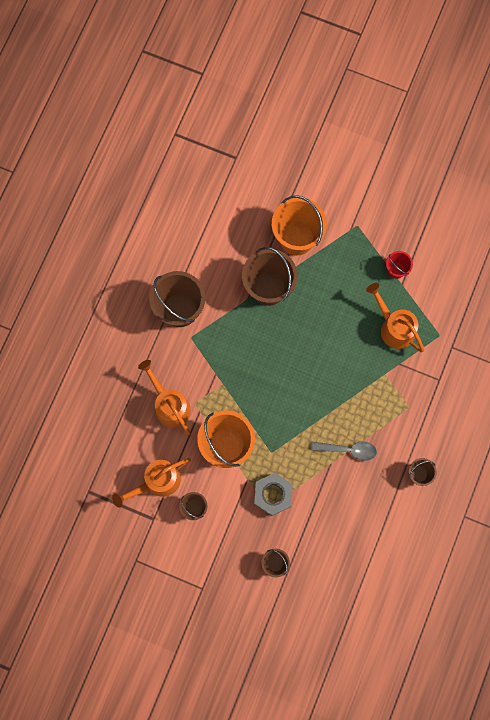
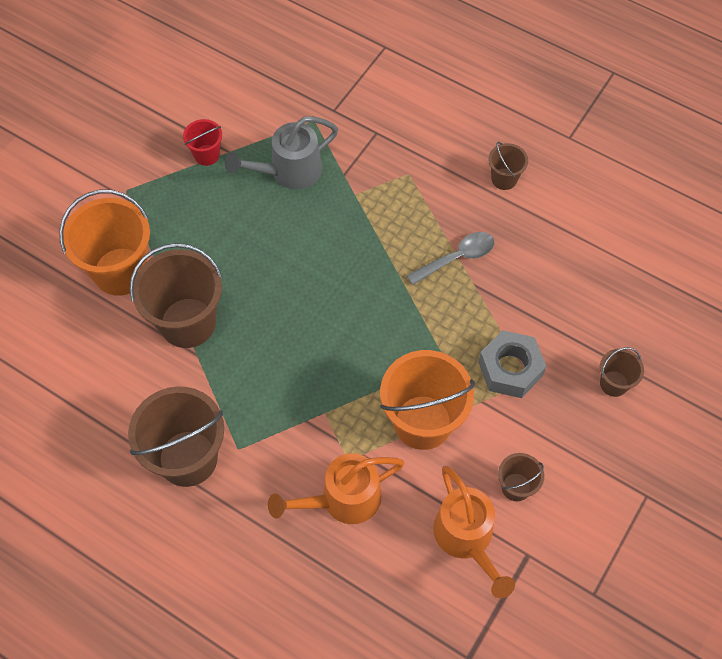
camera: 80 degrees left, 15 degrees down
(348, 450) = (457, 258): grey spoon -> grey spoon turned 45 degrees clockwise
(393, 327) = (288, 172): orange watering can -> grey watering can

